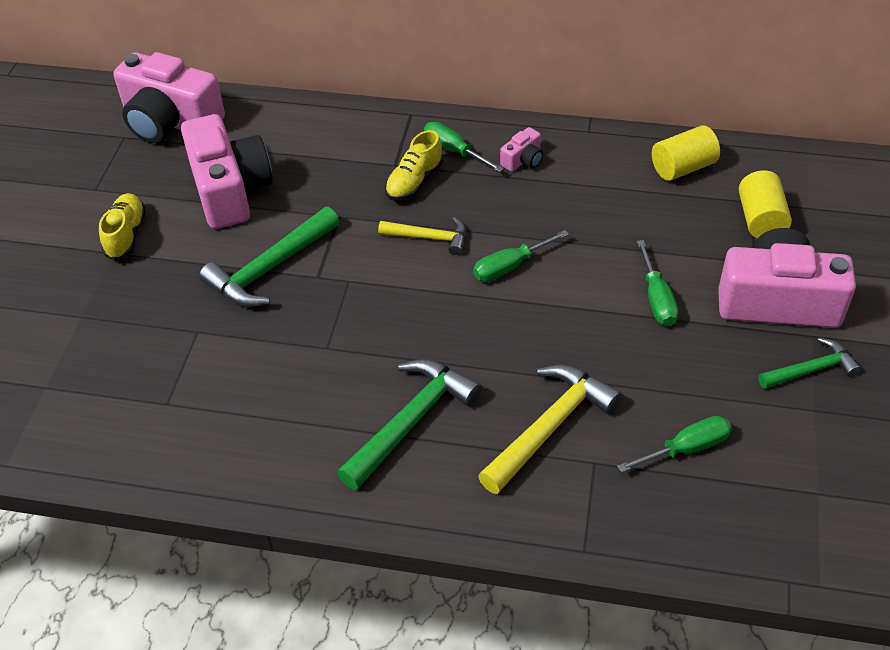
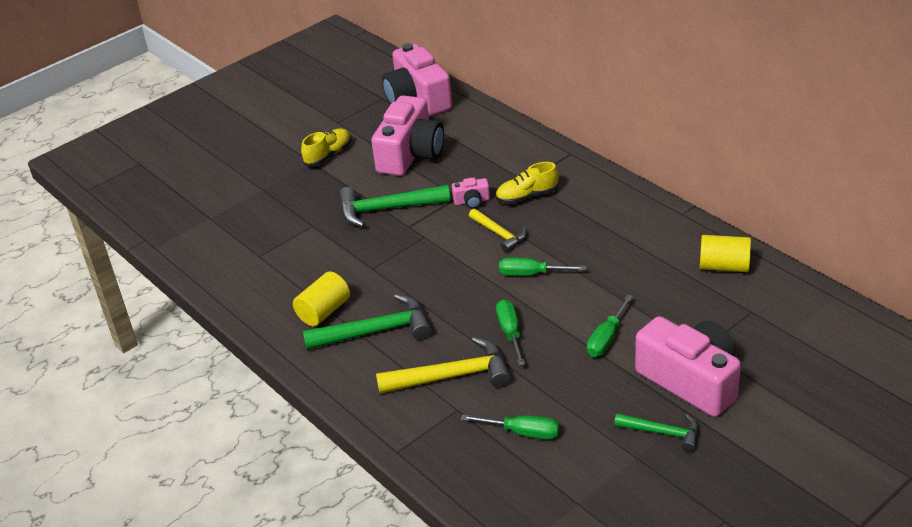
camera: 40 degrees right, 10 degrees down
(454, 151) = (573, 188): green screwdriver -> green screwdriver (510, 333)
(523, 160) = (614, 213): pink camera -> pink camera (472, 201)
(760, 220) = (742, 325): yellow cylinder -> yellow cylinder (324, 311)

